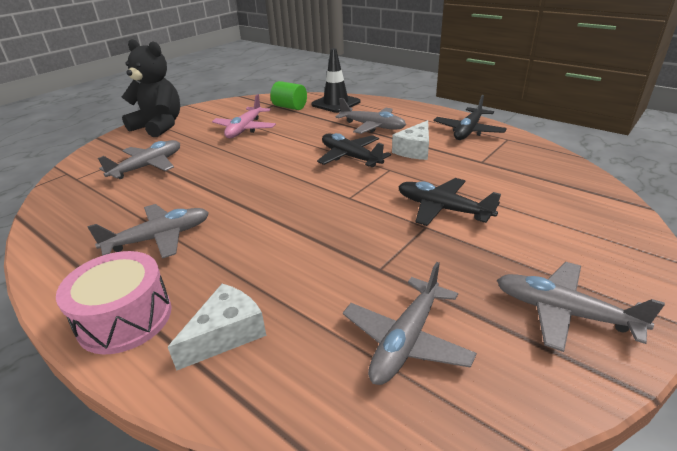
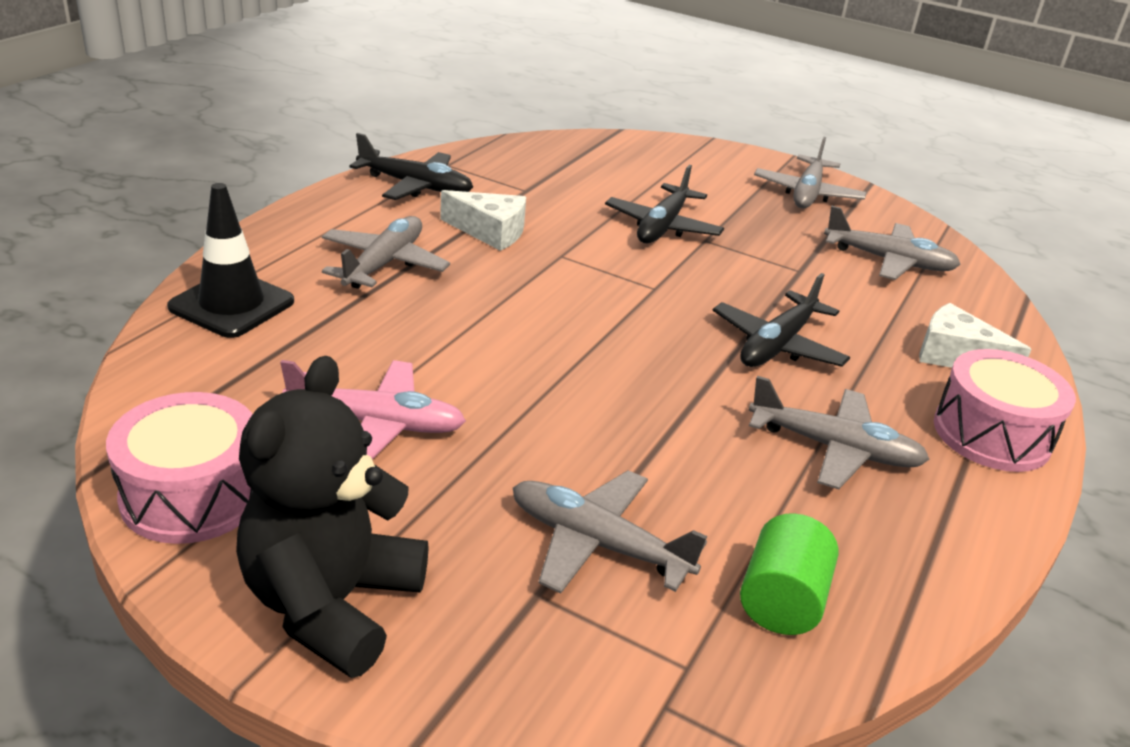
camera: 105 degrees left, 0 degrees up
(159, 238) = (835, 449): grey plane -> grey plane turned 150 degrees clockwise
(222, 107) = (192, 495): none -> pink drum
(290, 107) = (235, 368): green cylinder -> green cylinder (781, 600)
(350, 157) = (521, 286): black plane -> black plane (777, 345)

